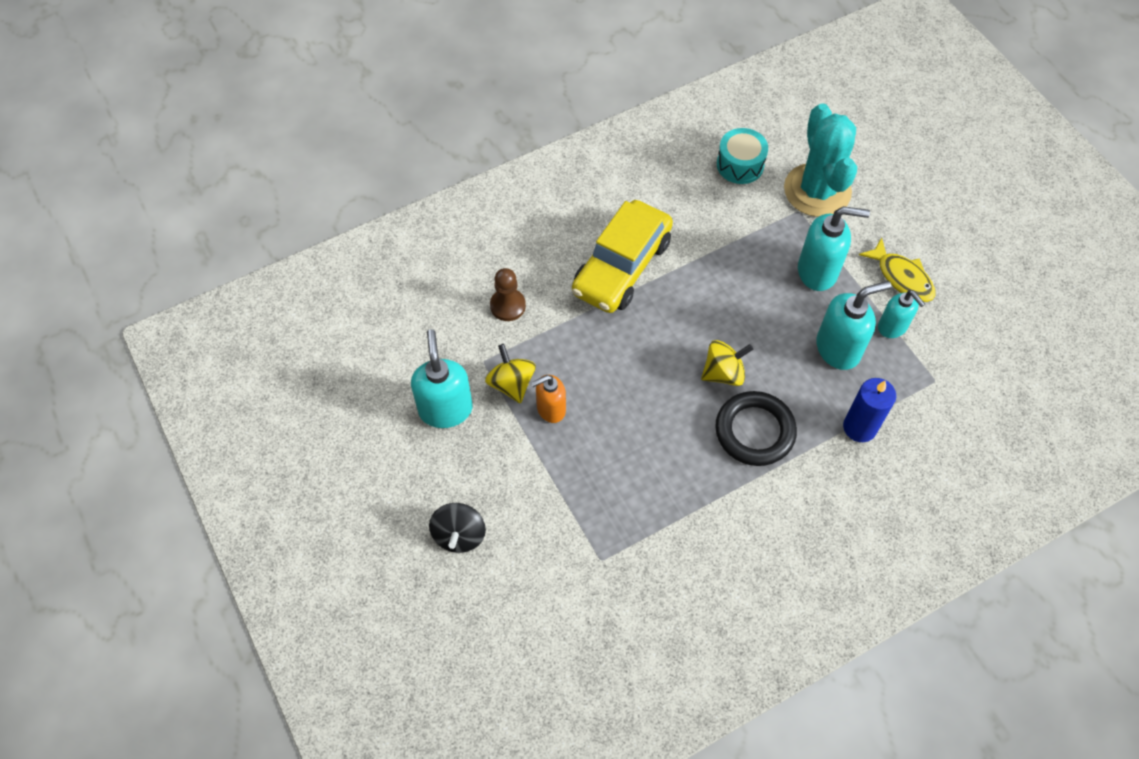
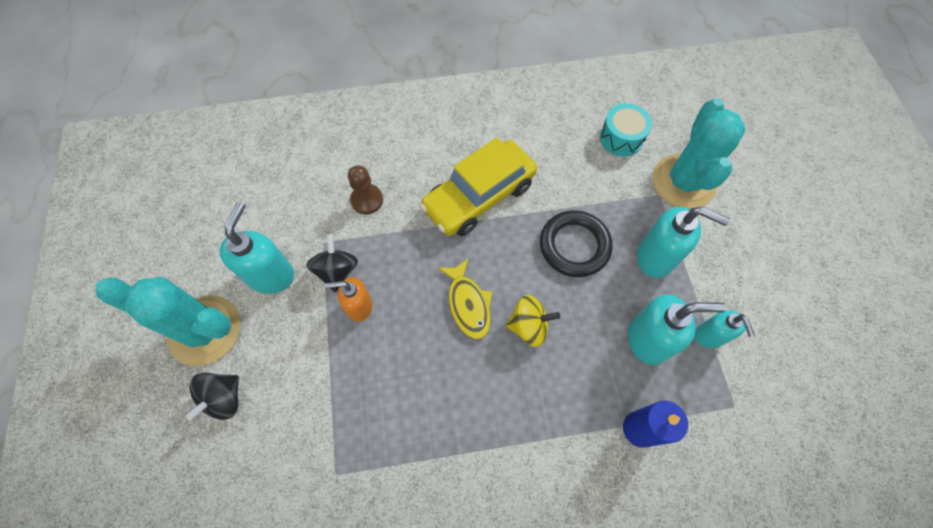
camera: 20 degrees right, 5 degrees up
(405, 482) = (205, 330): none -> turquoise cactus
(511, 384) = (337, 271): yellow spinning top -> black spinning top
(754, 431) = (535, 395): black ring -> black ring (574, 246)
(901, 277) = (736, 289): yellow fish -> yellow fish (468, 304)

